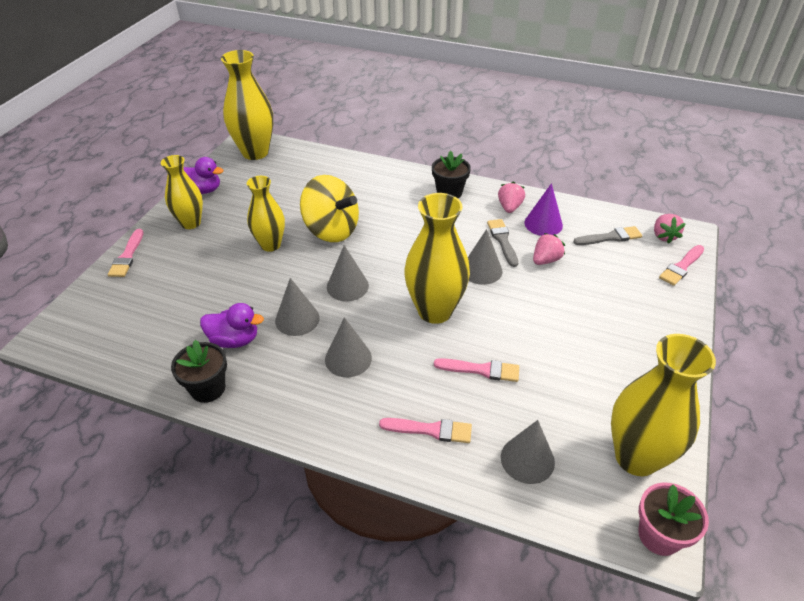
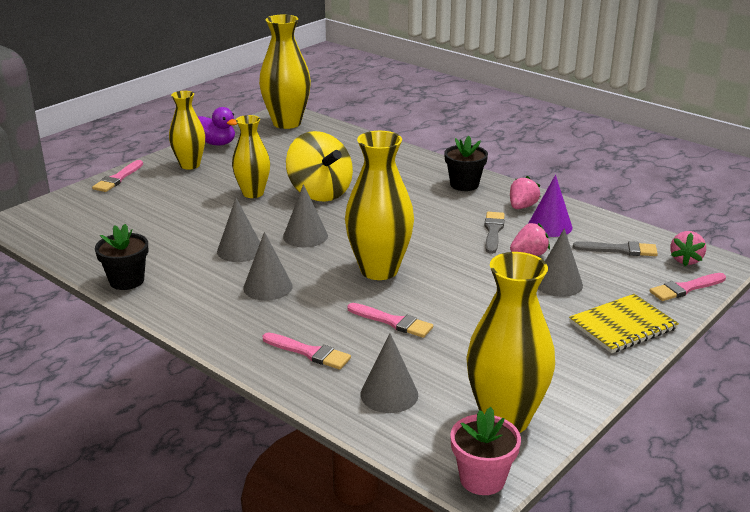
camera: 20 degrees right, 15 degrees down
(234, 340) = (172, 253): purple duck -> none
(481, 270) = (452, 249): grey cone -> grey cone (558, 283)
(661, 321) = (622, 326): none -> yellow notebook

